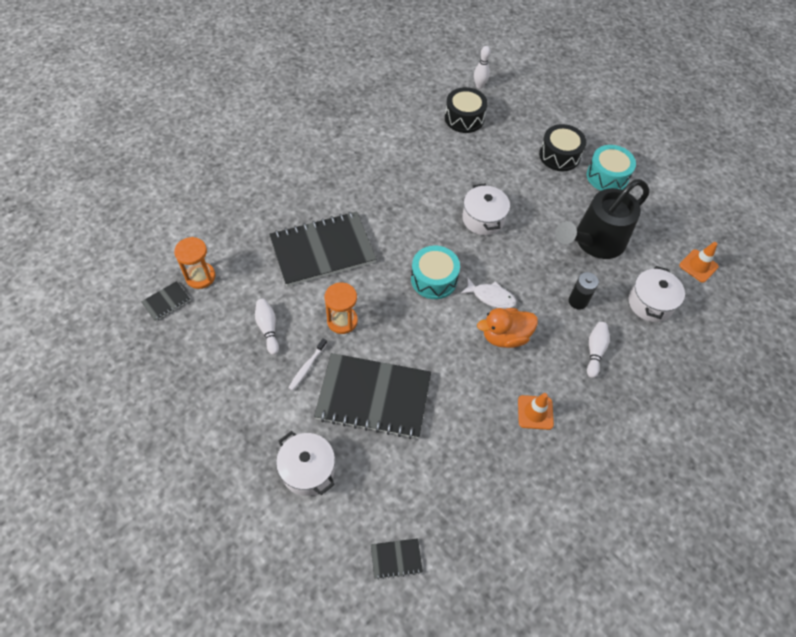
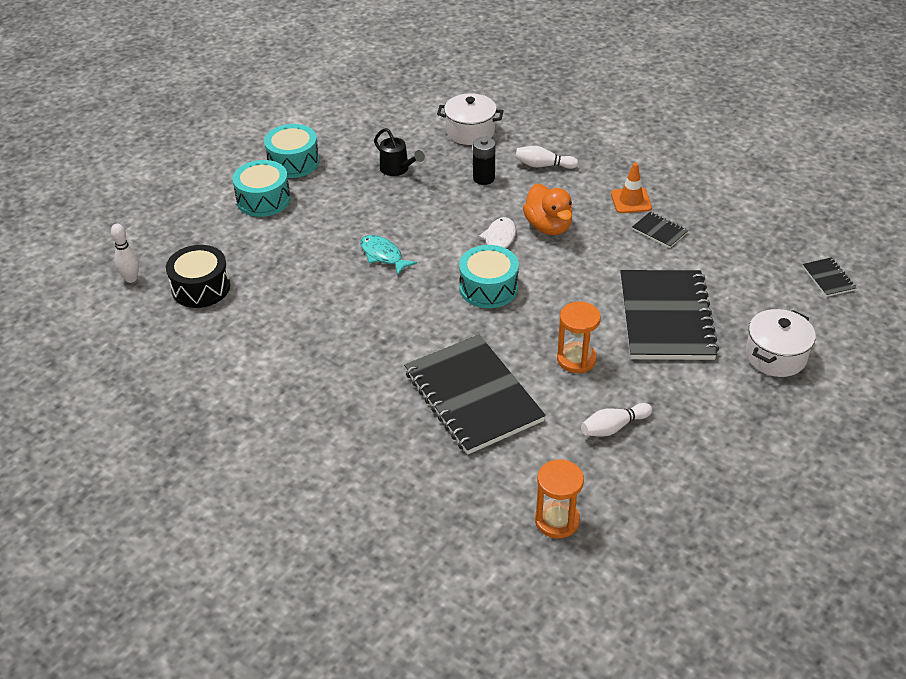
camera: 95 degrees left, 15 degrees down
(166, 302) = (612, 549): black notebook -> black notebook (659, 231)
(307, 367) = (652, 380): white toothbrush -> none
(483, 219) = (383, 255): white pot -> turquoise fish
(559, 155) = (263, 199): black drum -> turquoise drum
(594, 242) = (397, 169): black watering can -> black watering can, size x0.48
(698, 266) = (412, 102): orange traffic cone -> none

